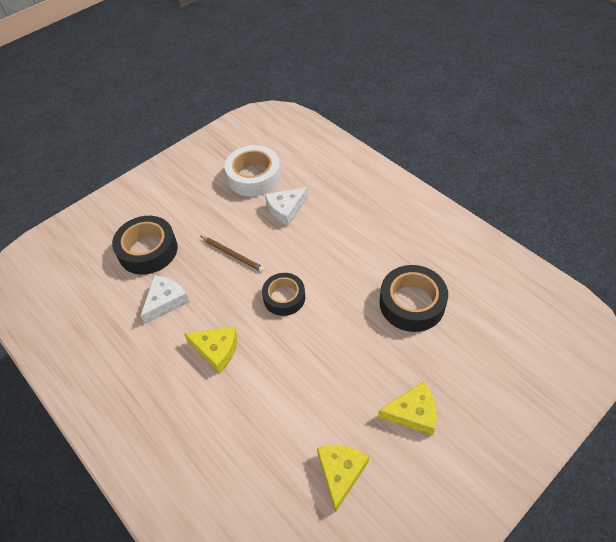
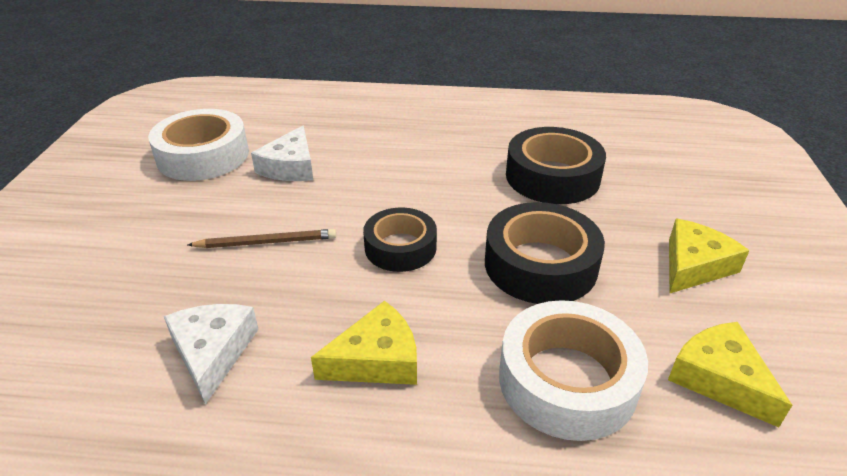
camera: 45 degrees left, 15 degrees down
(148, 250) = (102, 308): black tape -> black tape (540, 265)
(276, 419) = (567, 380): none -> white tape

